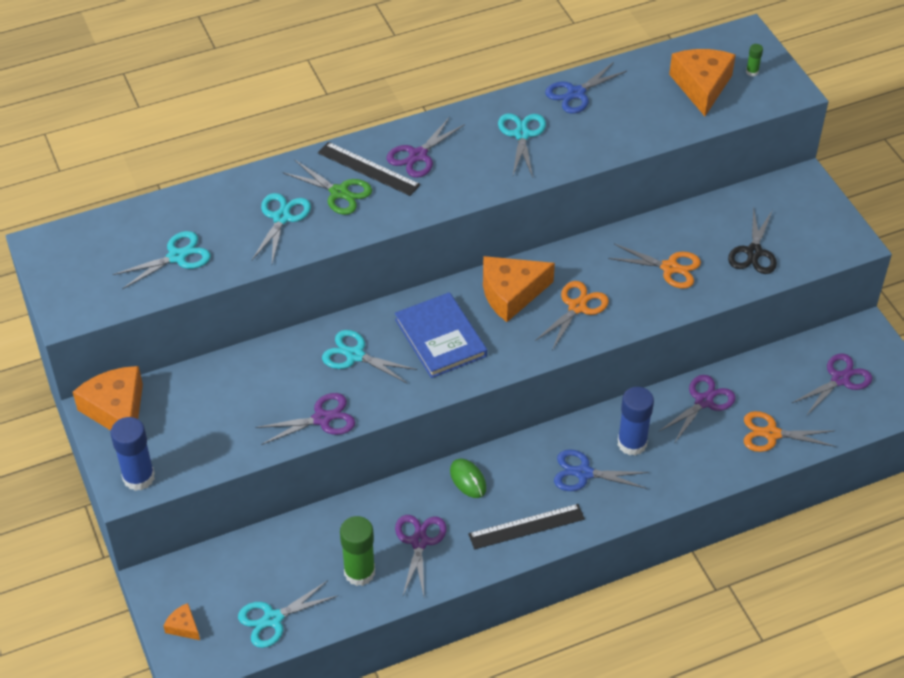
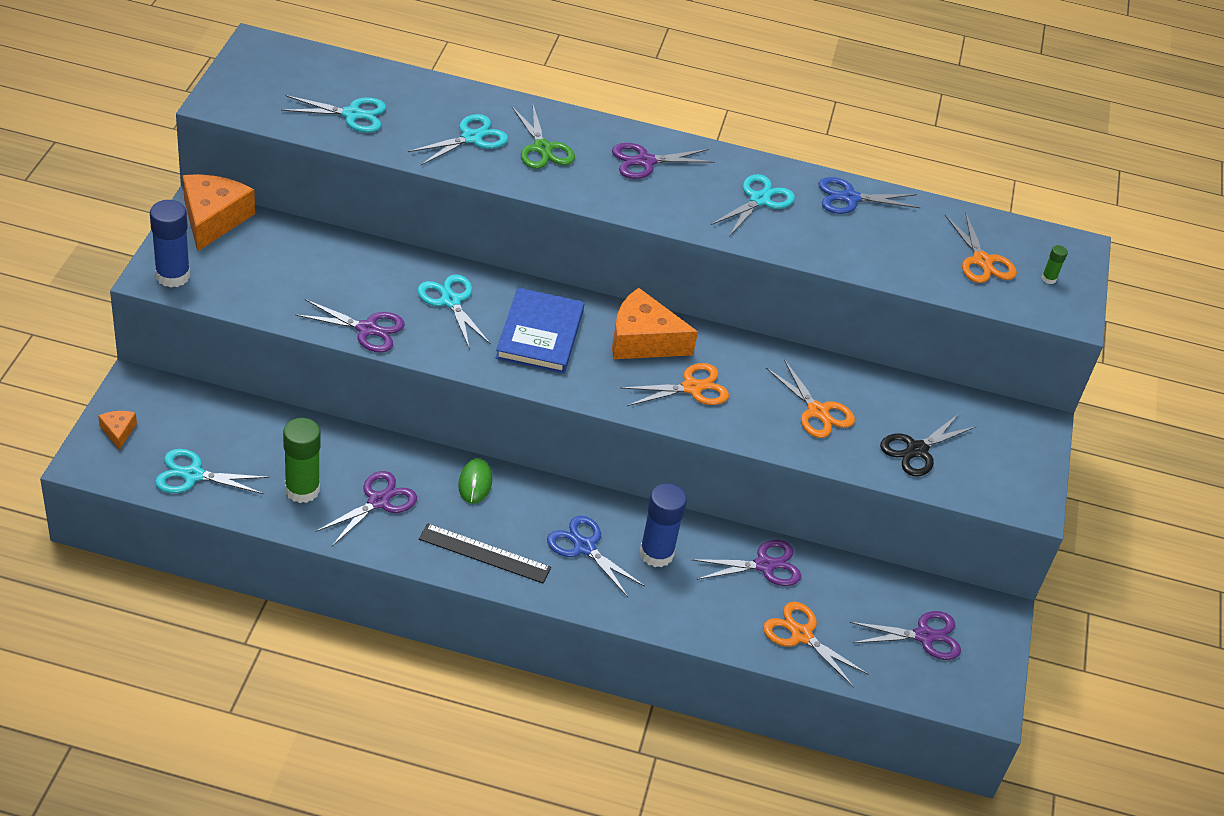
camera: 30 degrees right, 5 degrees down
(368, 169) = (589, 146): black ruler -> none
(701, 86) = (982, 261): orange cheese -> orange scissors

